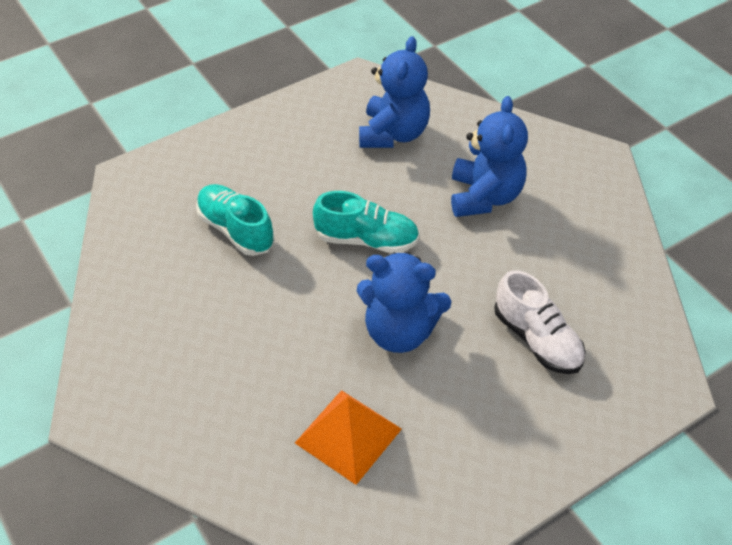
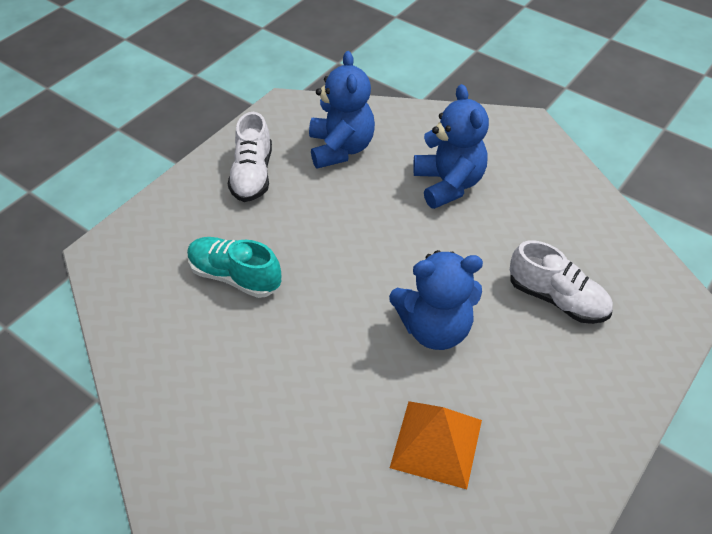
camera: 20 degrees left, 0 degrees up
(296, 138) = (252, 175): none -> white shoe
(366, 240) = (363, 251): turquoise shoe -> none

